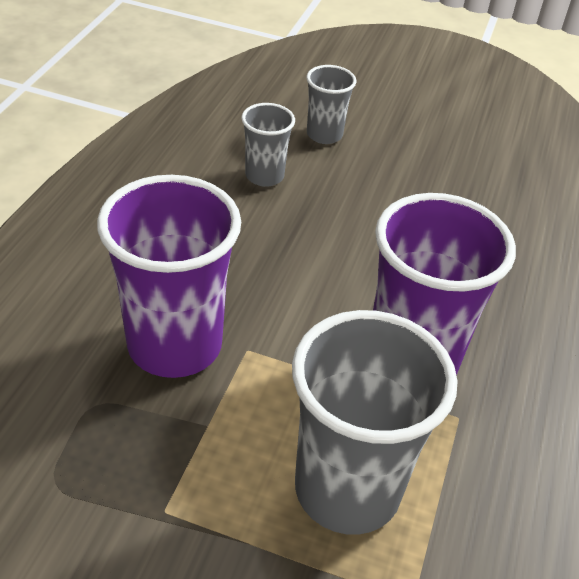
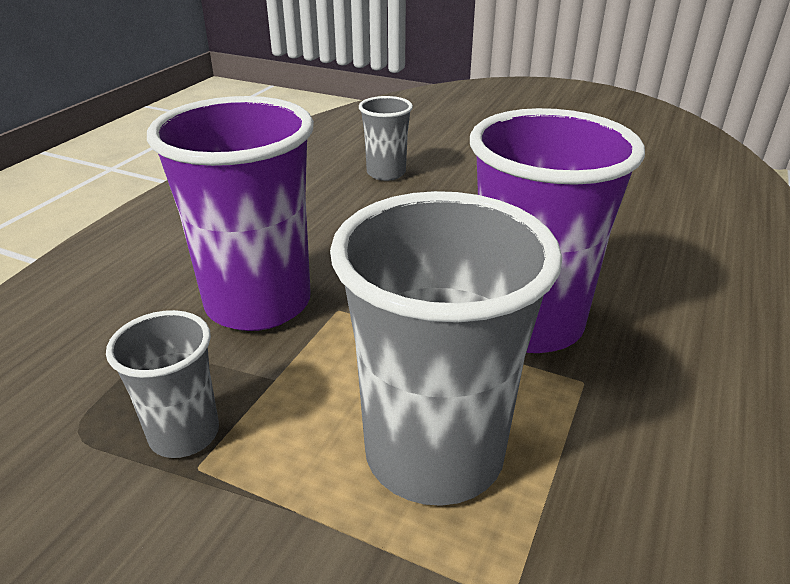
camera: 10 degrees right, 10 degrees down
(324, 135) = (451, 145): grey cup -> grey cup (184, 434)

